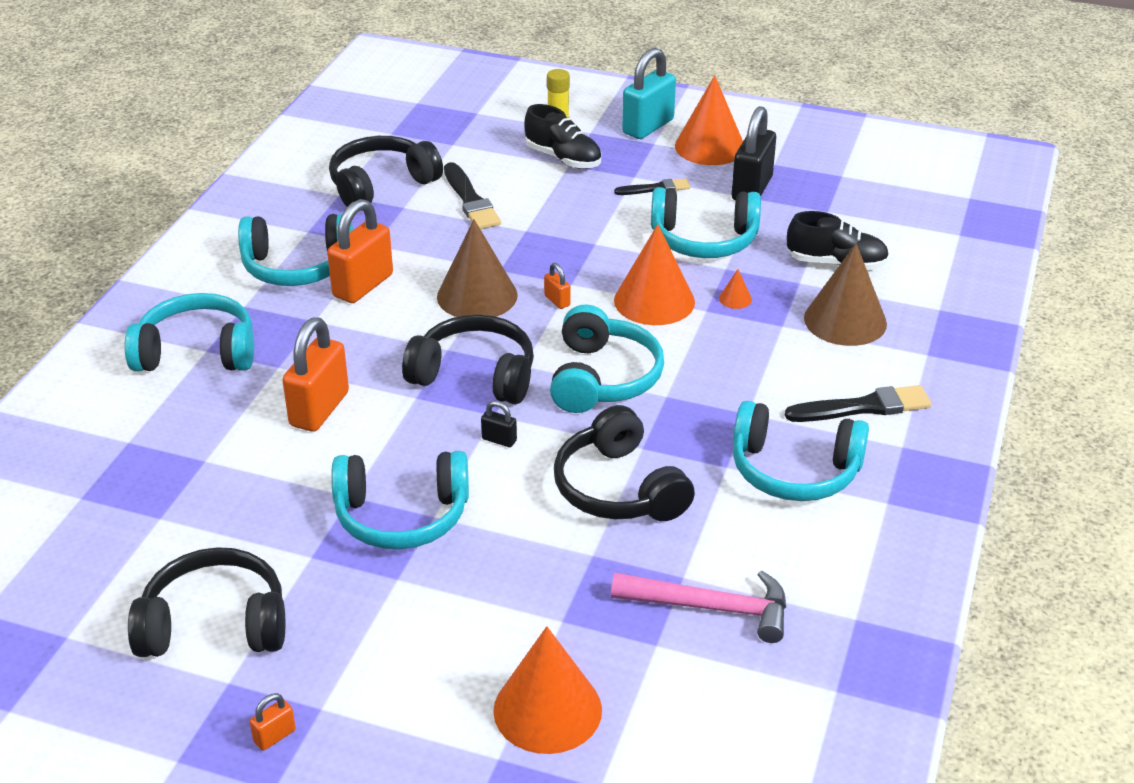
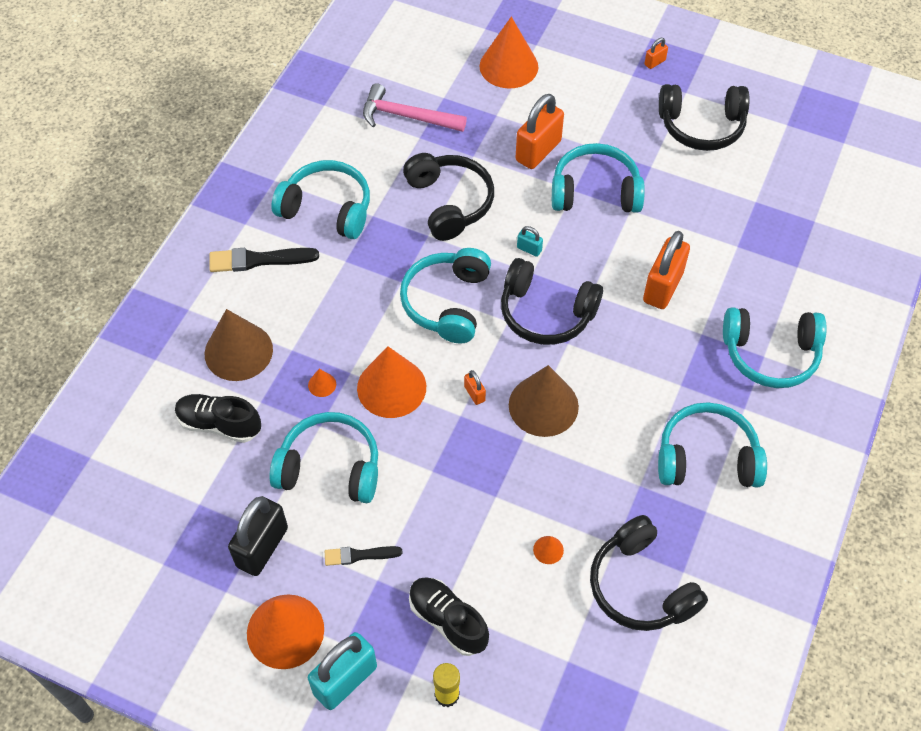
camera: 175 degrees left, 20 degrees up
(363, 285) = (644, 426): orange padlock -> orange padlock (538, 151)
(381, 184) = (641, 586): black headphones -> black headphones turned 90 degrees clockwise
(470, 200) = (548, 550): black brush -> orange cone
(499, 440) = (529, 249): black padlock -> turquoise padlock

